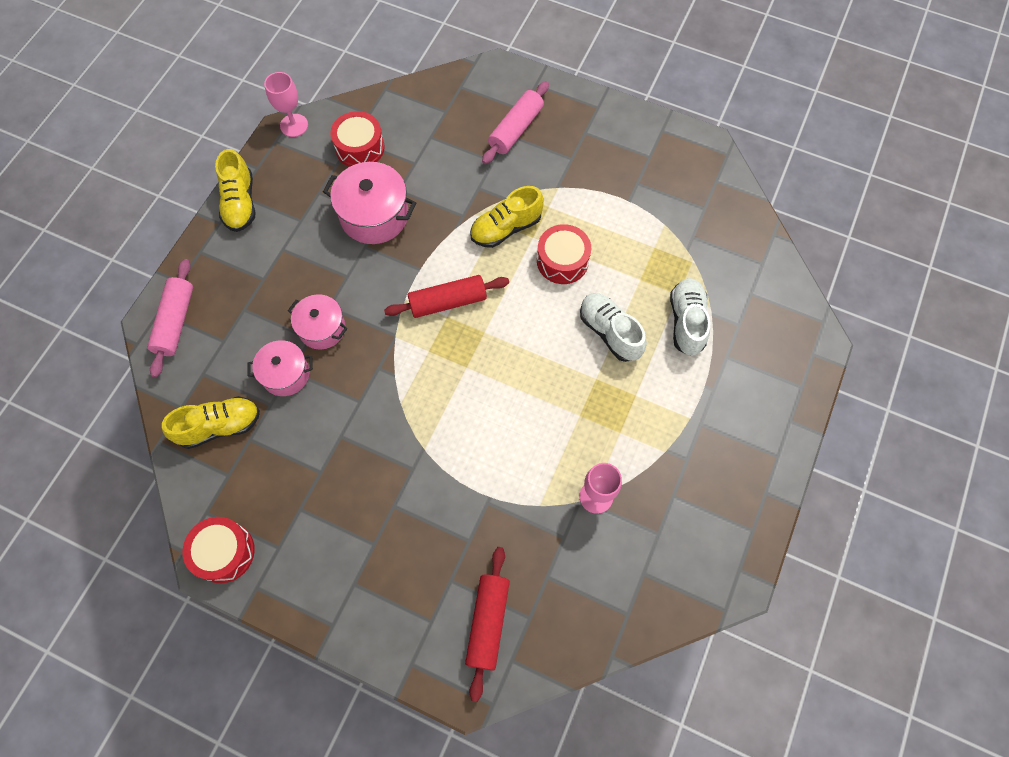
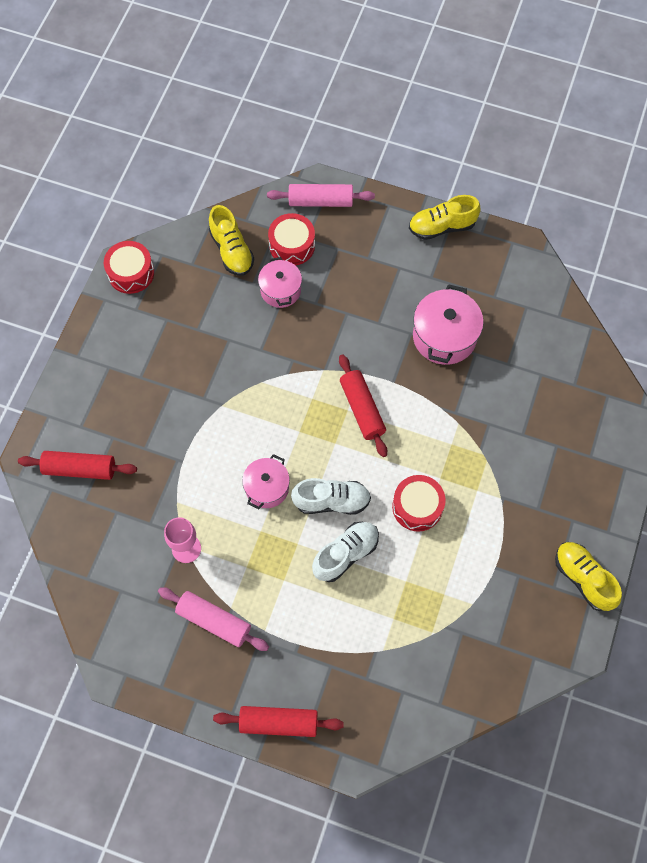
camera: 85 degrees right, 0 degrees up
(294, 125) = (533, 255): pink goblet -> none
(322, 328) = (325, 311): pink pot -> pink pot (267, 488)
(360, 147) = (517, 314): red drum -> red drum (292, 245)
(506, 228) = (446, 452): yellow shoe -> yellow shoe (583, 578)
(515, 129) = (564, 452): pink rolling pin -> pink rolling pin (214, 621)
(686, 322) = (364, 627): white shoe -> white shoe (332, 501)
(785, 410) = (278, 722): none -> red rolling pin

